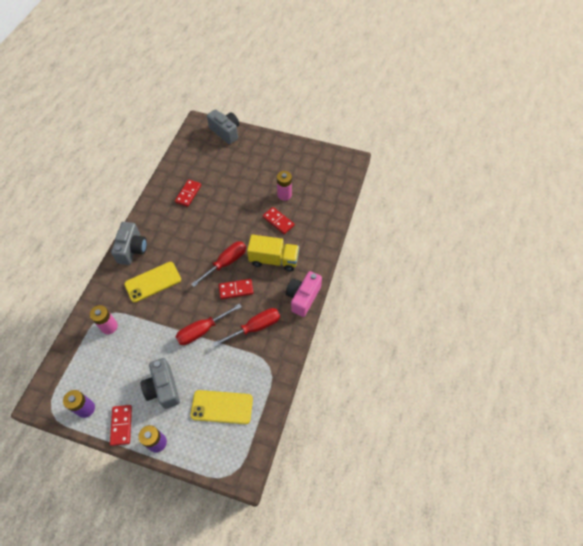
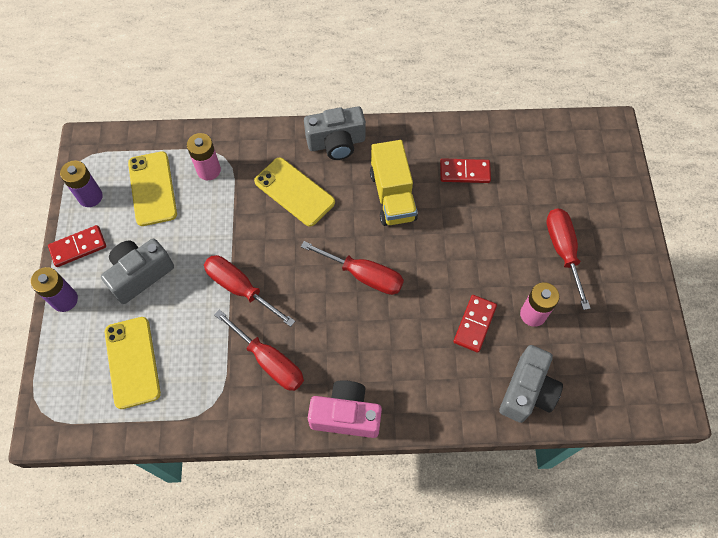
camera: 70 degrees right, 5 degrees up
(103, 365) = (152, 188): none -> yellow phone
(225, 132) = (615, 174): grey camera -> grey camera (527, 391)
(236, 290) = (322, 308): red domino -> none
(256, 169) = (563, 251): none -> red screwdriver
(274, 260) = (398, 344): yellow truck -> yellow truck (392, 196)

